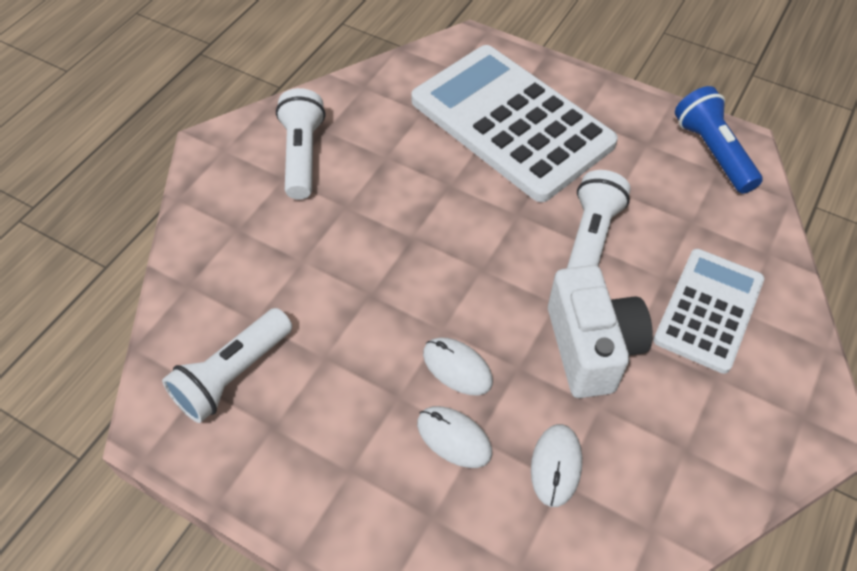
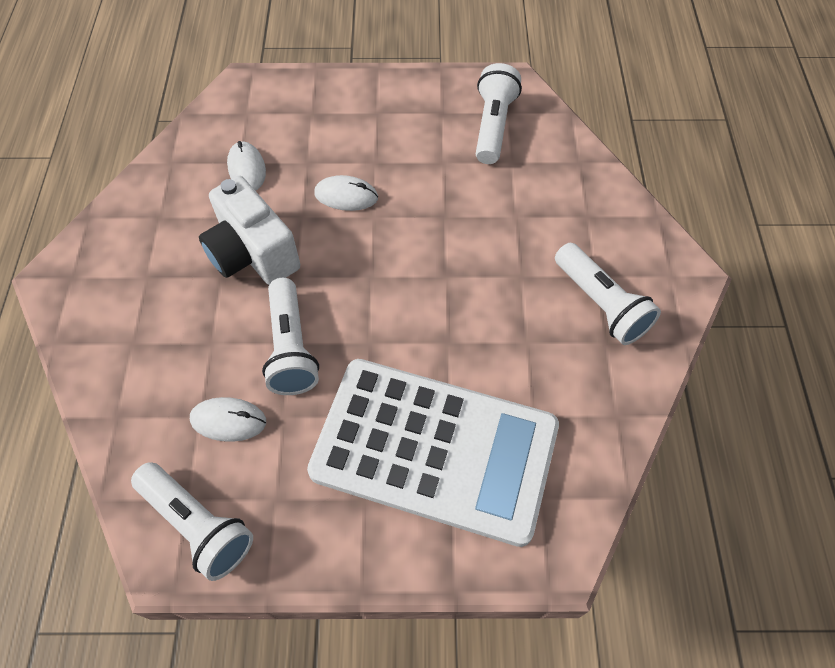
camera: 150 degrees right, 5 degrees up
(454, 438) = (322, 155): white mouse -> white mouse (228, 420)
(708, 310) = (164, 330): white calculator -> none
(712, 152) = (198, 525): blue flashlight -> white flashlight

